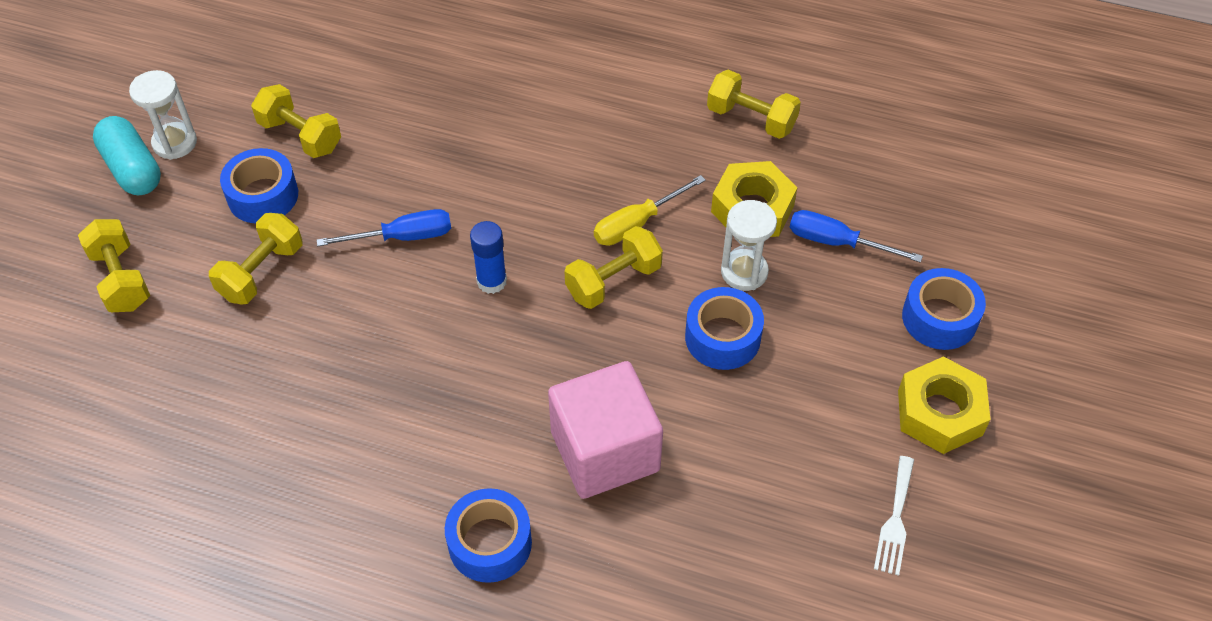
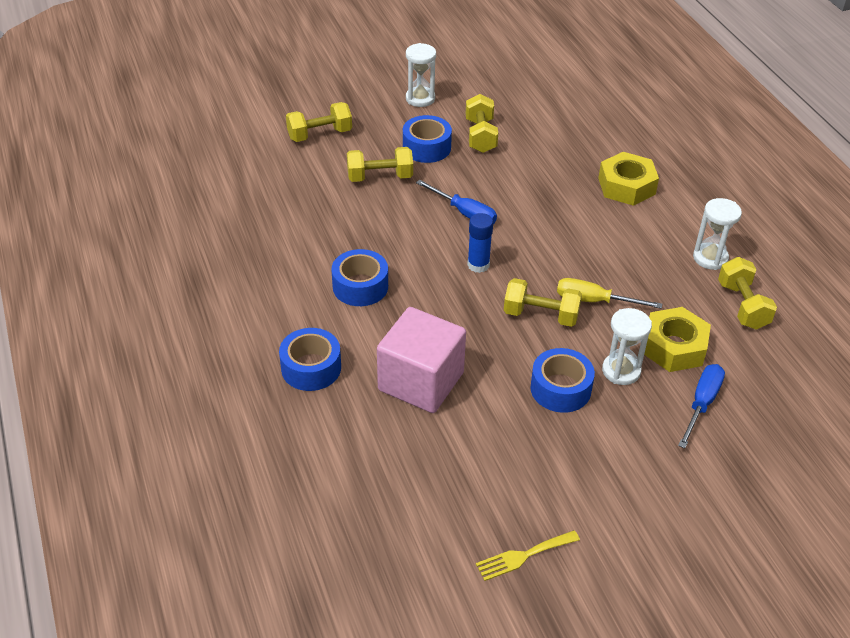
camera: 50 degrees right, 10 degrees down
(121, 279) = (320, 134): yellow dumbbell -> yellow dumbbell turned 45 degrees clockwise
(132, 169) = (387, 96): turquoise capsule -> none
(670, 93) = (710, 258): none -> white hourglass
(837, 242) = (701, 404): blue screwdriver -> blue screwdriver turned 45 degrees clockwise
(895, 520) = (523, 556): white fork -> yellow fork
(939, 318) = (709, 493): blue tape -> blue tape (360, 286)
(939, 412) = (633, 535): yellow nut -> yellow nut (626, 186)

